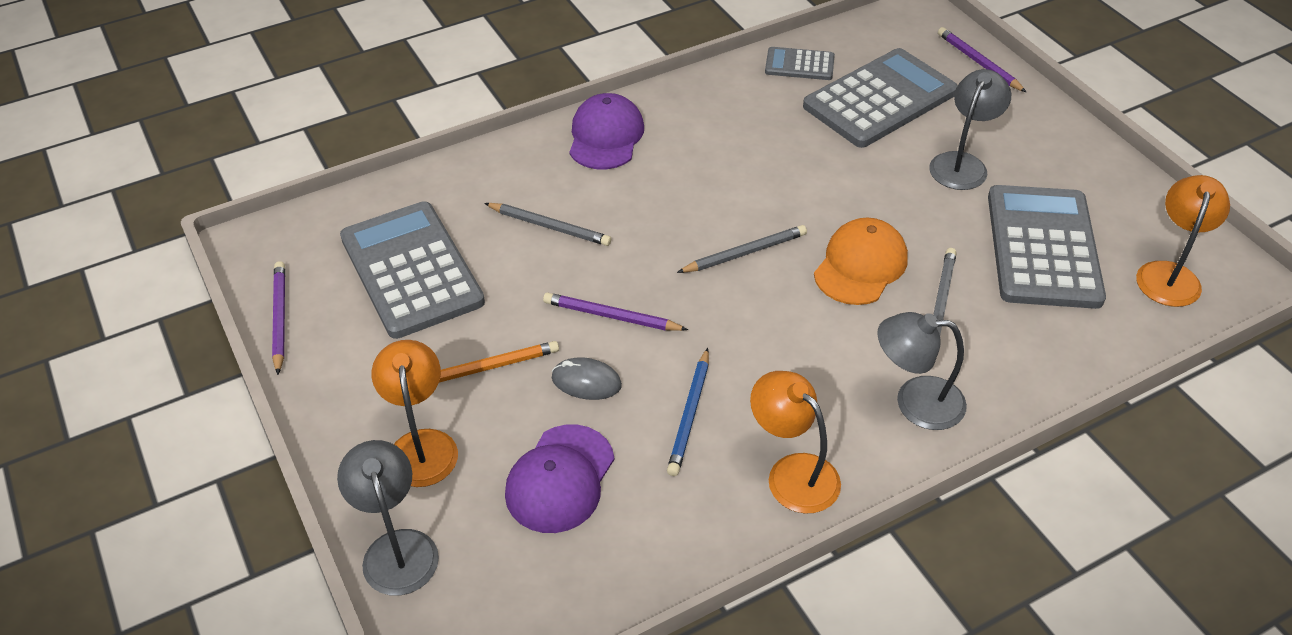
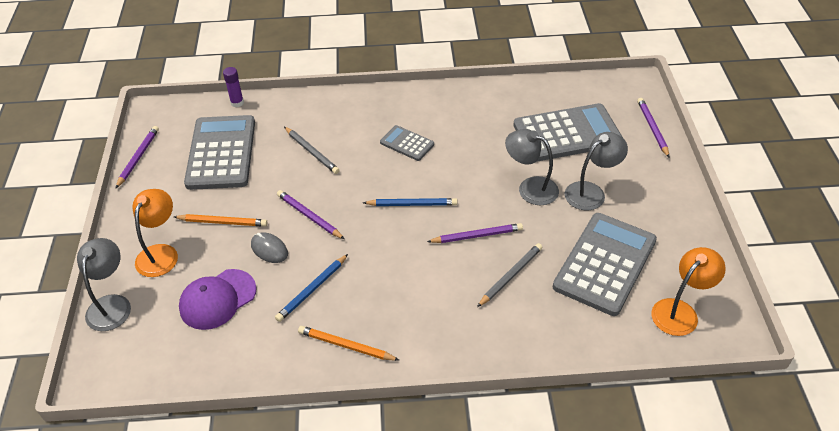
camera: 25 degrees right, 0 degrees up
(383, 191) = (237, 103): none -> purple glue stick
(605, 136) = (381, 107): purple cap -> none
(745, 253) = (412, 204): grey pencil -> blue pencil
(792, 473) = (346, 345): orange lamp -> orange pencil
(799, 65) = (531, 96): grey calculator -> grey calculator (407, 143)
(860, 265) = (477, 235): orange cap -> purple pencil
(915, 402) = (449, 331): grey lamp -> grey lamp (530, 188)

